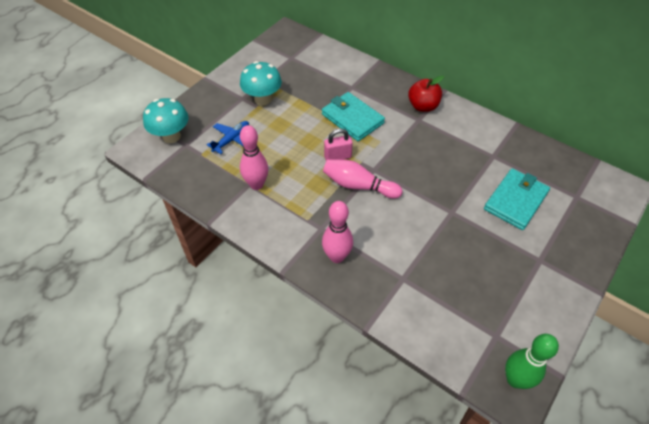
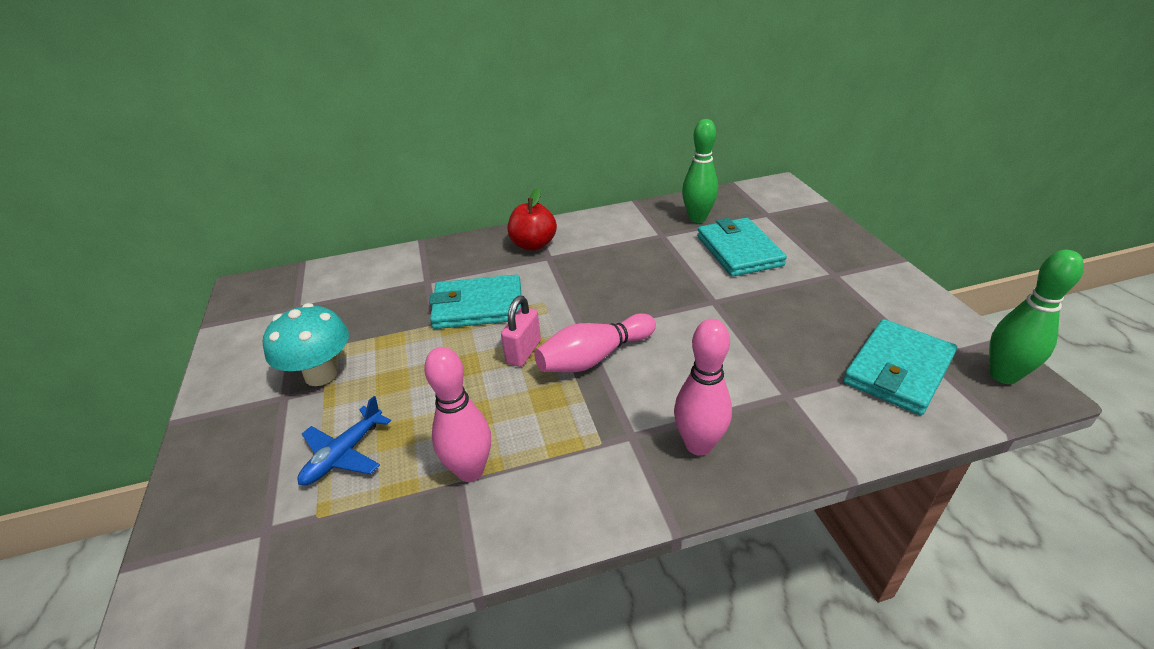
camera: 50 degrees left, 15 degrees down
(171, 136) = (217, 543): turquoise mushroom -> none
(232, 139) = (344, 454): blue plane -> blue plane turned 135 degrees counterclockwise
(470, 323) = (898, 370): none -> turquoise wallet
(530, 163) = (697, 218): none -> green bowling pin

